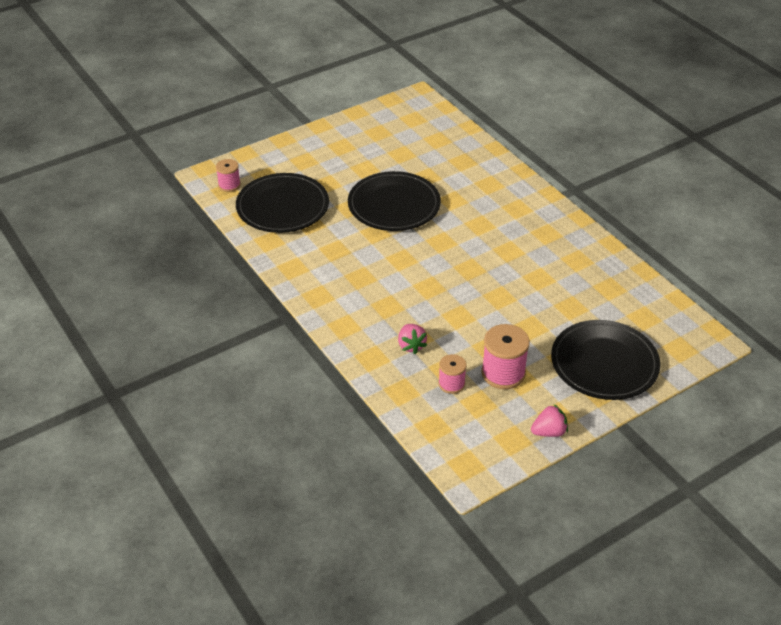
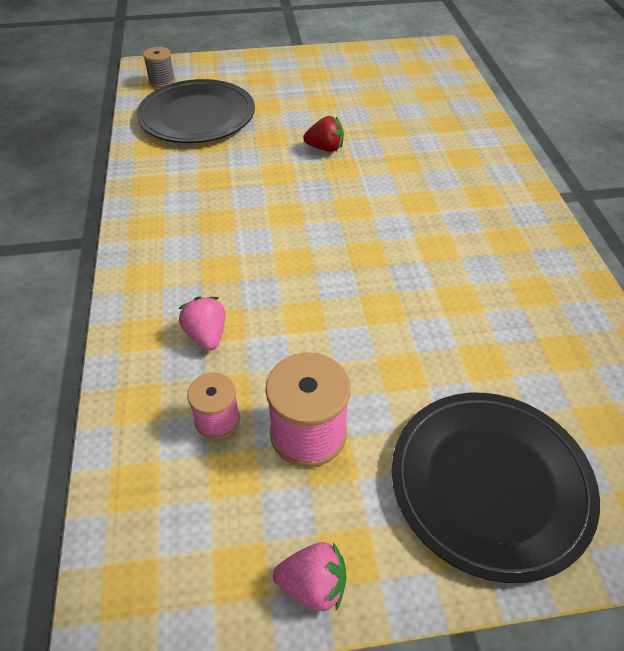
camera: 25 degrees right, 5 degrees up
(229, 185) = (162, 81): pink spool -> grey spool
(394, 205) = (325, 148): black plate -> red strawberry
(411, 345) = (206, 335): pink strawberry -> pink strawberry turned 150 degrees clockwise

